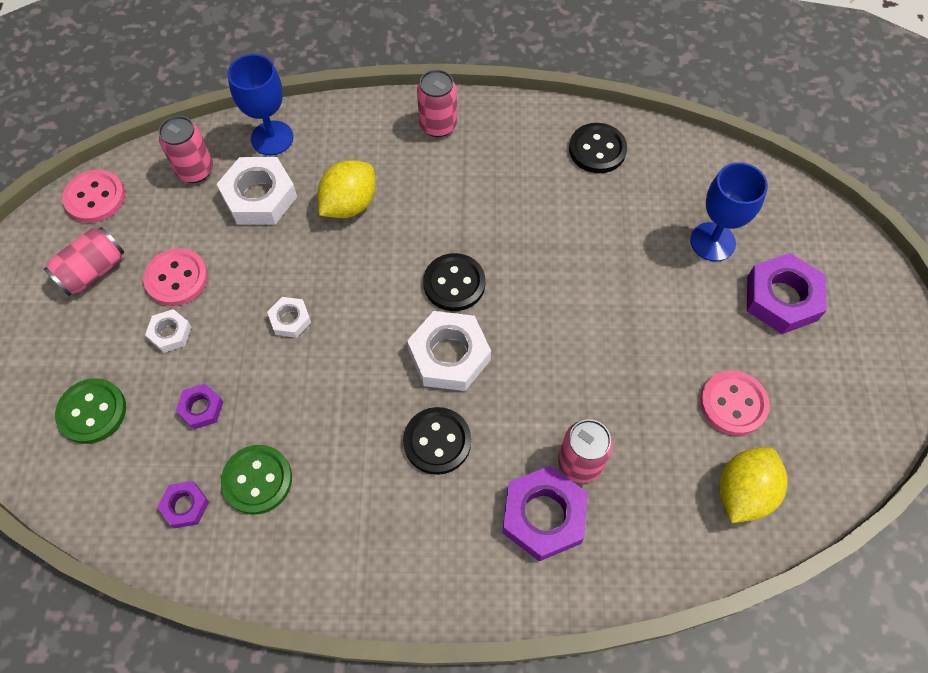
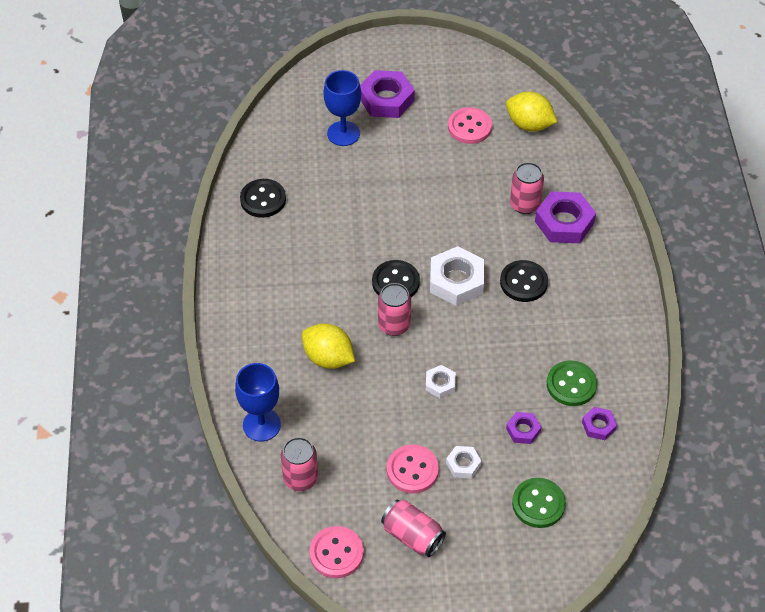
camera: 95 degrees left, 10 degrees down
(259, 196) = (325, 424): white nut -> none
(438, 125) = (242, 305): pink can -> pink can (394, 325)

